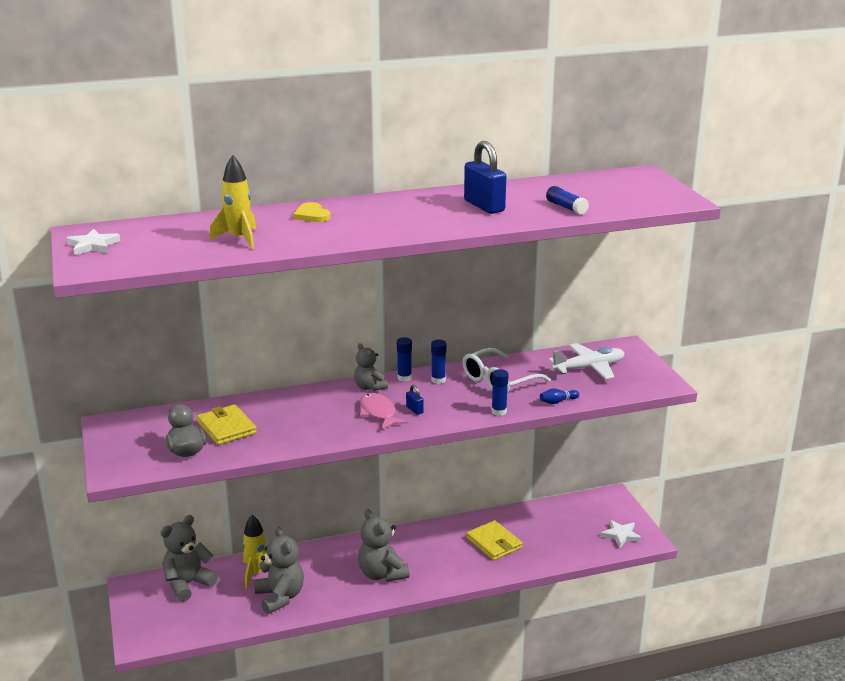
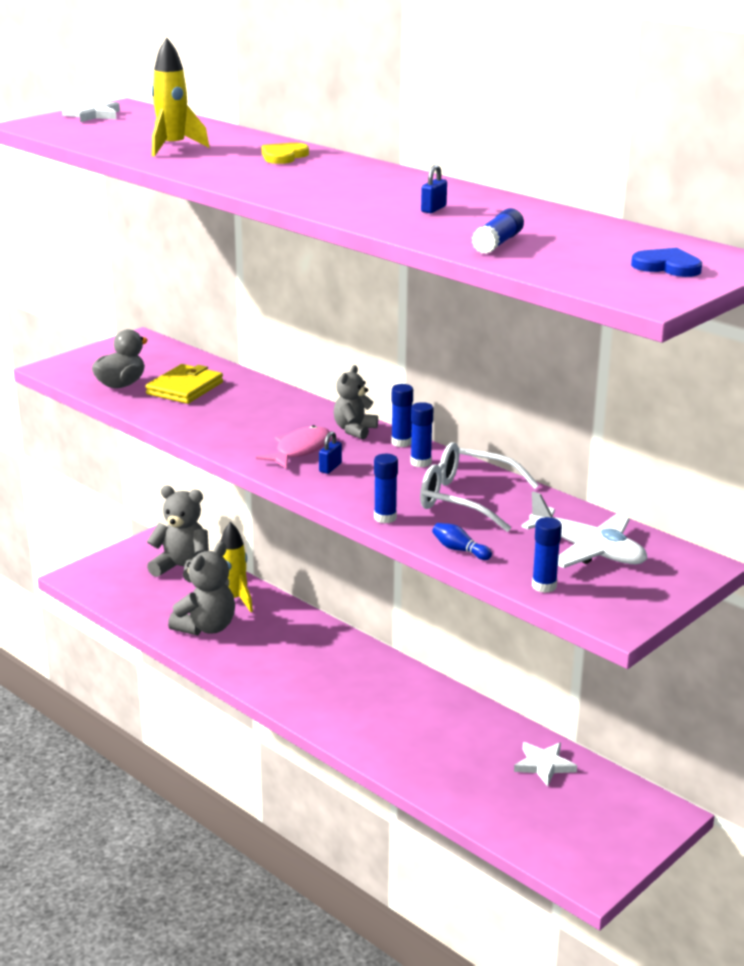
camera: 60 degrees right, 0 degrees up
(382, 574) = (304, 677): grey teddy bear -> none
(484, 206) = (433, 209): blue padlock -> blue padlock, size x0.45
(494, 543) = (444, 740): yellow wallet -> none
(617, 391) = (544, 586): none -> blue glue stick
(621, 535) = (576, 848): white star -> white star (544, 765)
(641, 186) = (667, 266): none -> blue heart

